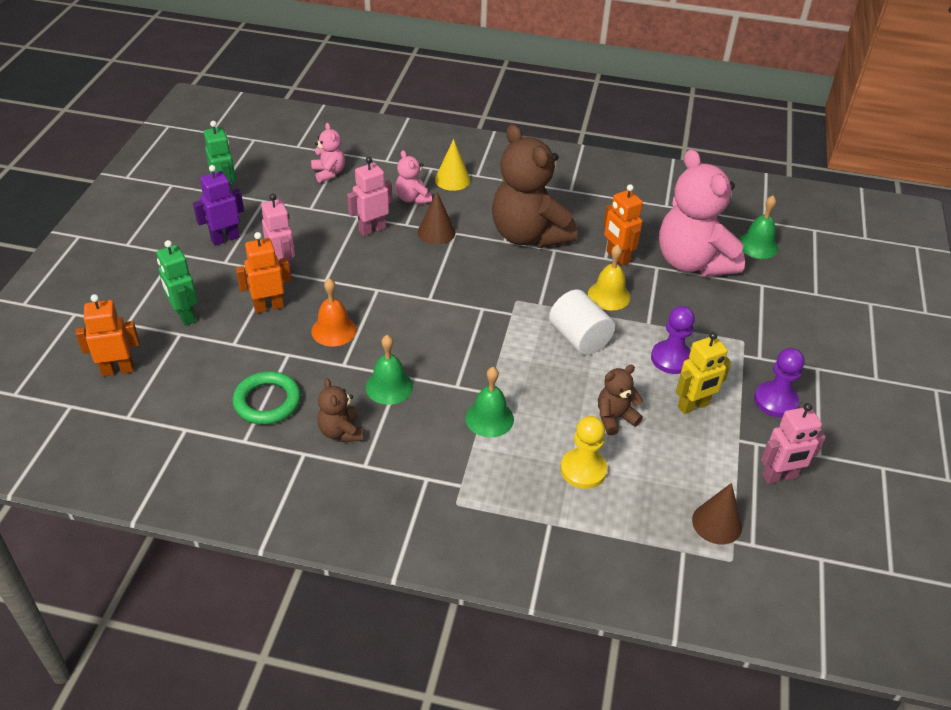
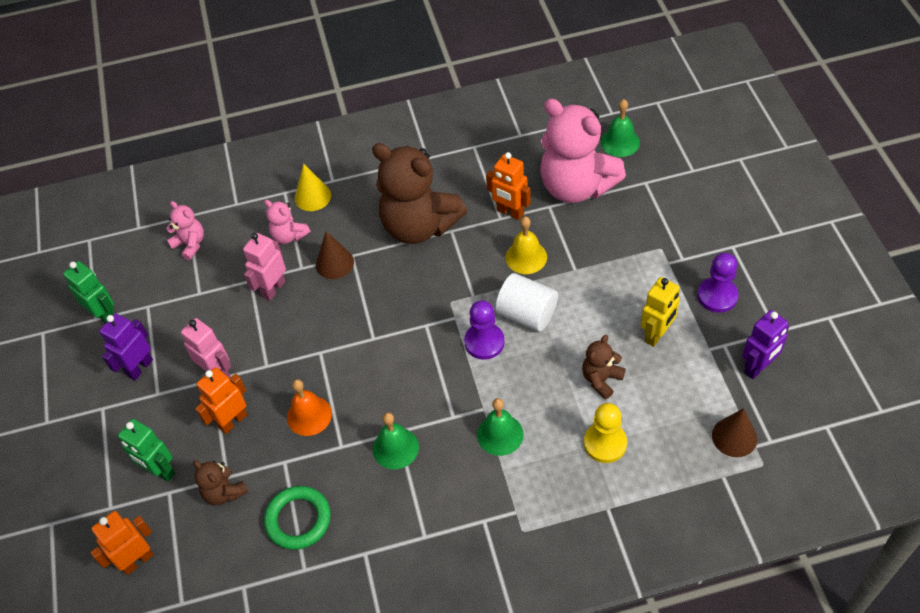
camera: 20 degrees left, 10 degrees up
(341, 431) = (383, 515): brown teddy bear -> brown teddy bear (224, 492)
(671, 359) = (613, 296): purple pawn -> purple pawn (484, 342)
(779, 476) = (758, 367): pink robot -> purple robot

